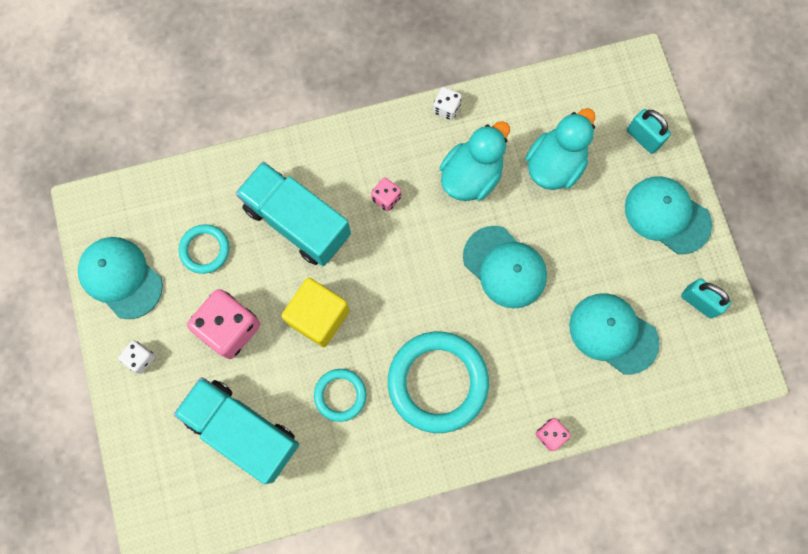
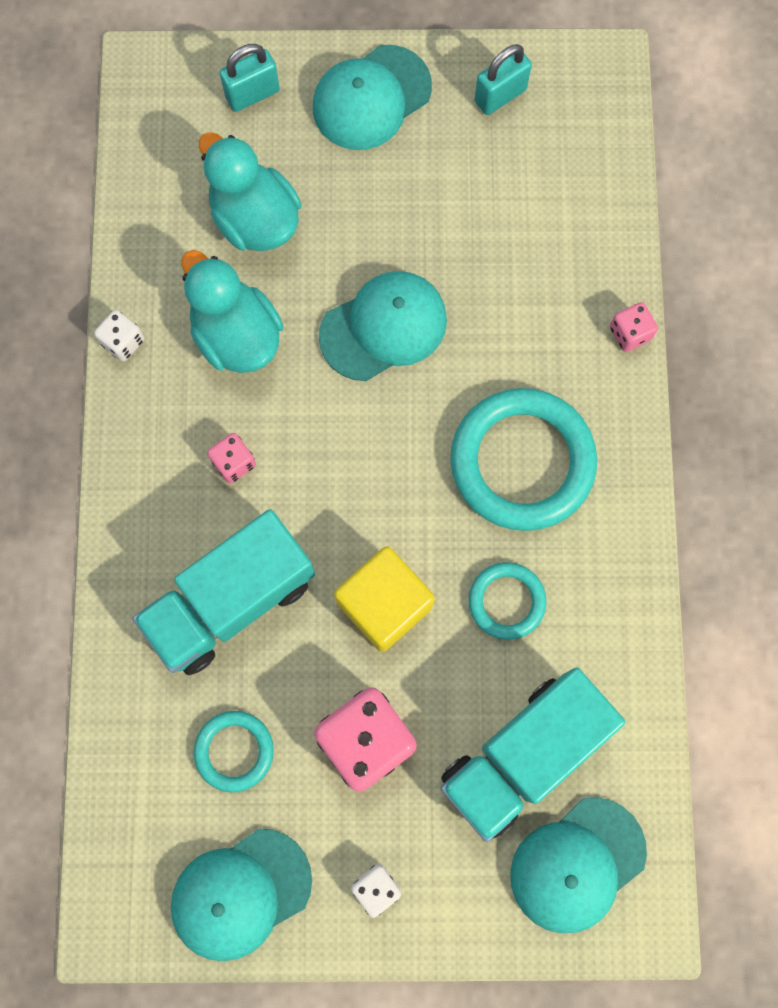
camera: 75 degrees left, 0 degrees up
(613, 333) = (514, 214): turquoise cap -> turquoise cap (577, 864)

